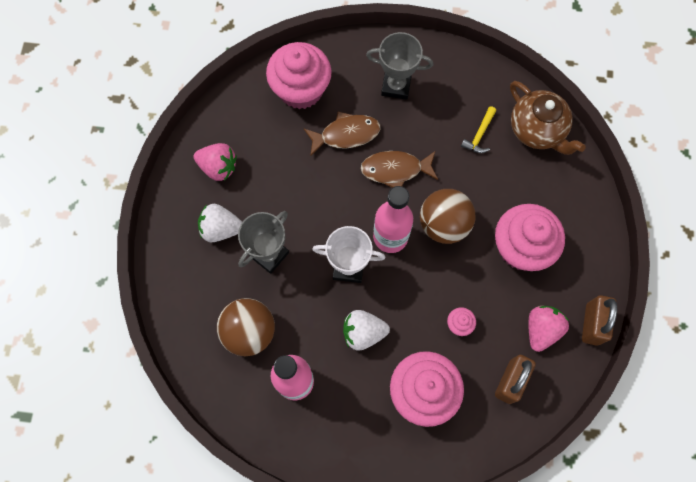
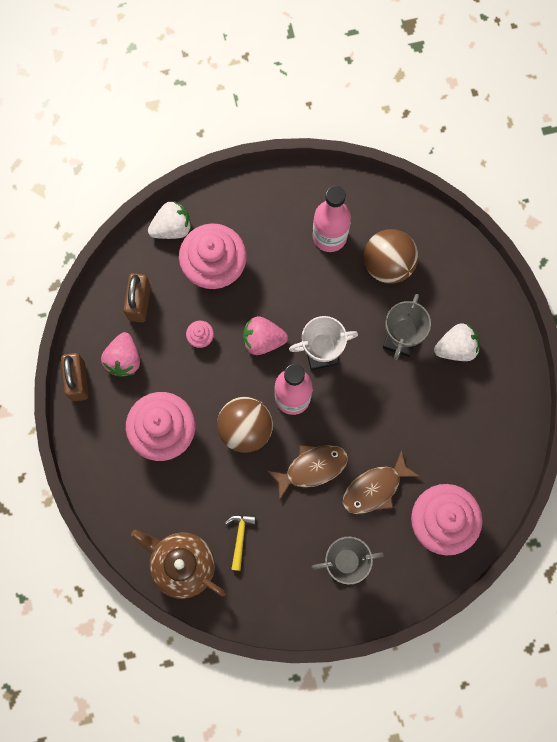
camera: 160 degrees right, 5 degrees up
(218, 167) = (486, 407): pink strawberry -> pink strawberry (263, 340)
(363, 332) = (285, 299): white strawberry -> white strawberry (172, 227)

